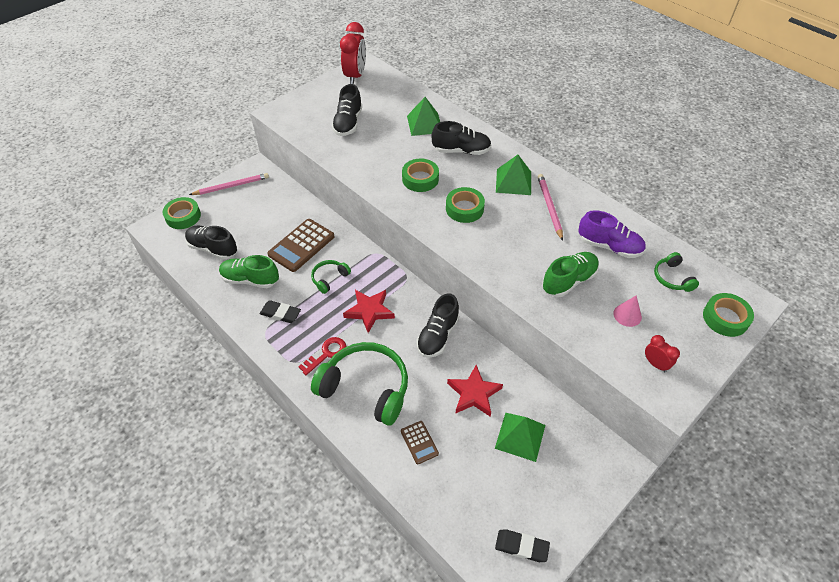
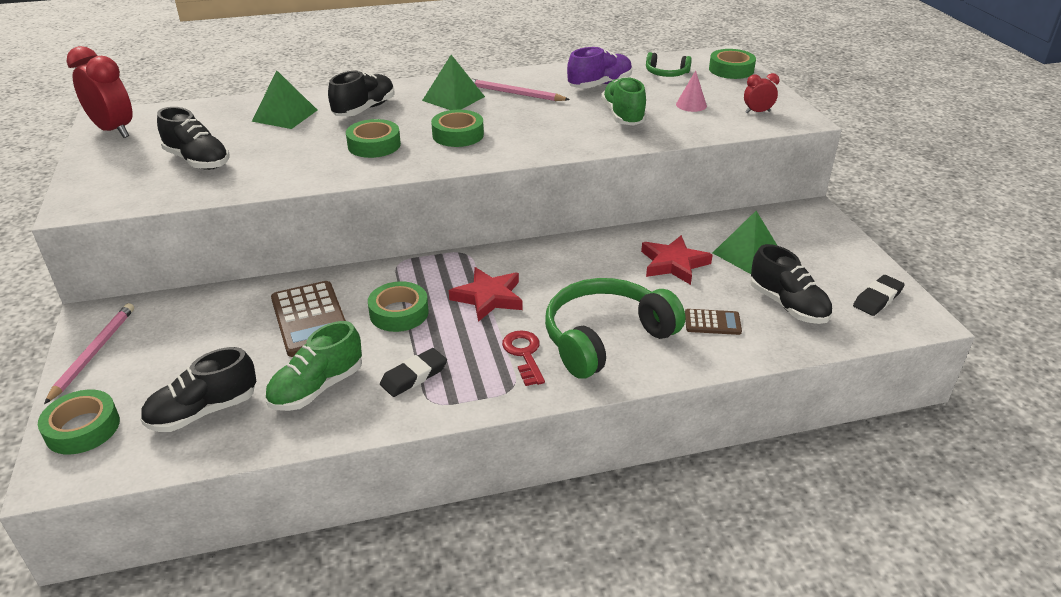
camera: 60 degrees left, 15 degrees down
(329, 278) = (399, 313): green headphones -> green tape
(438, 336) = (574, 260): black shoe -> black shoe (788, 305)

